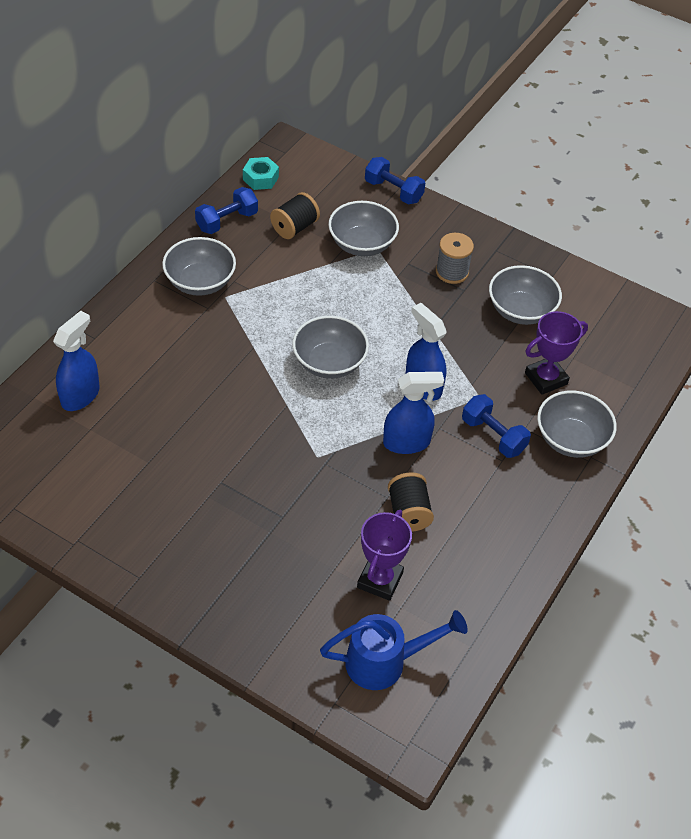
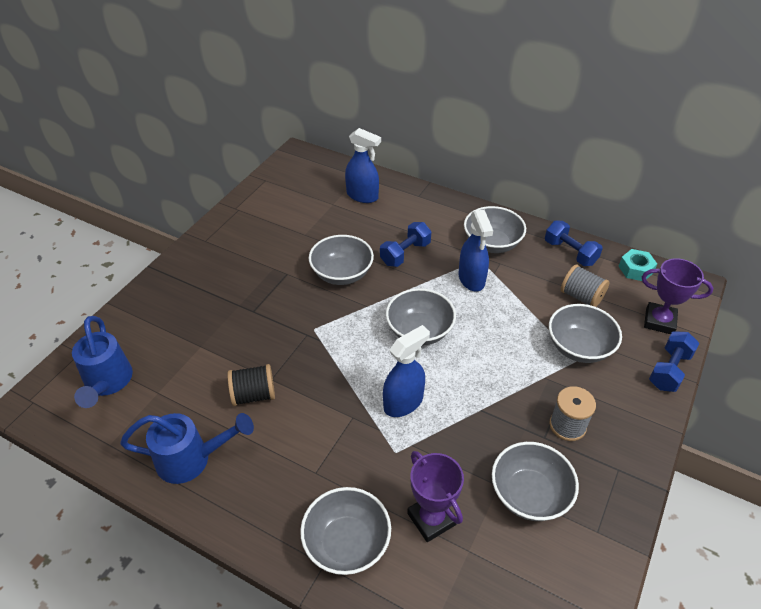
camera: 90 degrees right, 5 degrees down
(230, 426) = (342, 274): none -> grey bowl
(294, 227) = (581, 297): black spool -> grey spool
(380, 580) = (185, 377): purple trophy -> purple trophy (659, 321)
(407, 442) = (332, 391): blue spray bottle -> blue spray bottle (471, 279)
(488, 564) = (192, 459): none -> blue watering can
(493, 436) = (346, 464): blue dumbbell -> blue dumbbell (405, 253)

